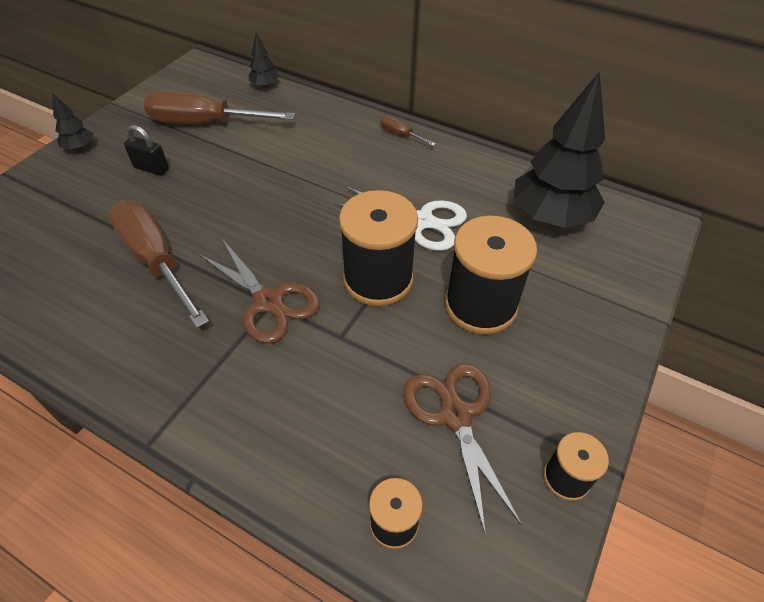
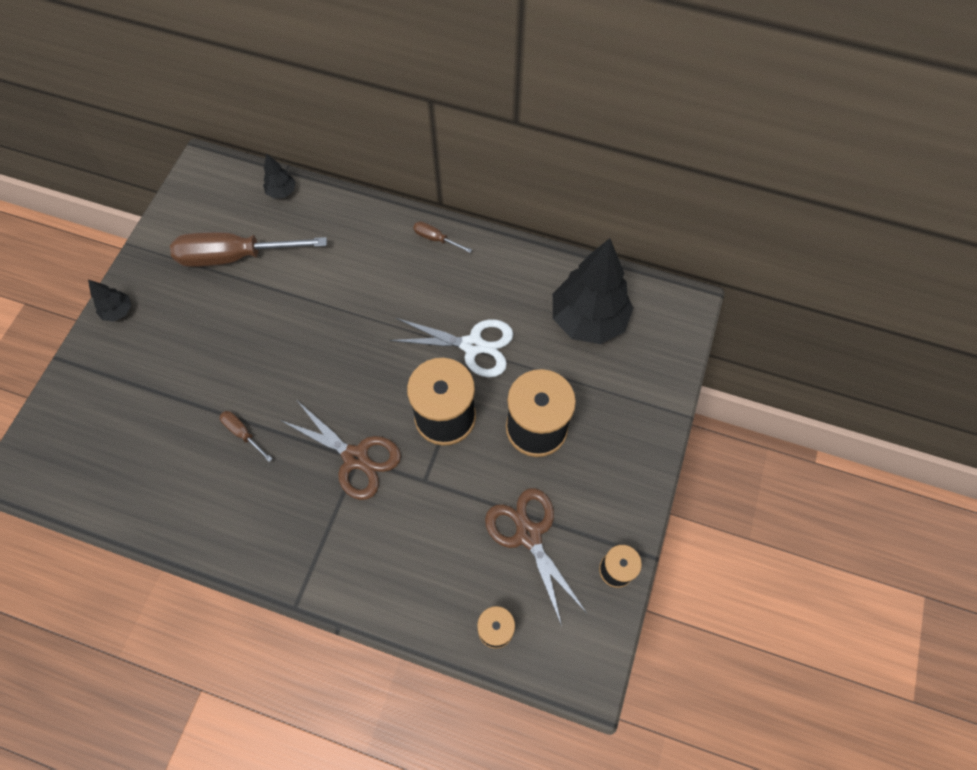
camera: 10 degrees left, 15 degrees up
(151, 168) = (201, 326): black padlock -> none
(156, 261) = (243, 433): brown screwdriver -> brown screwdriver, size x0.43

